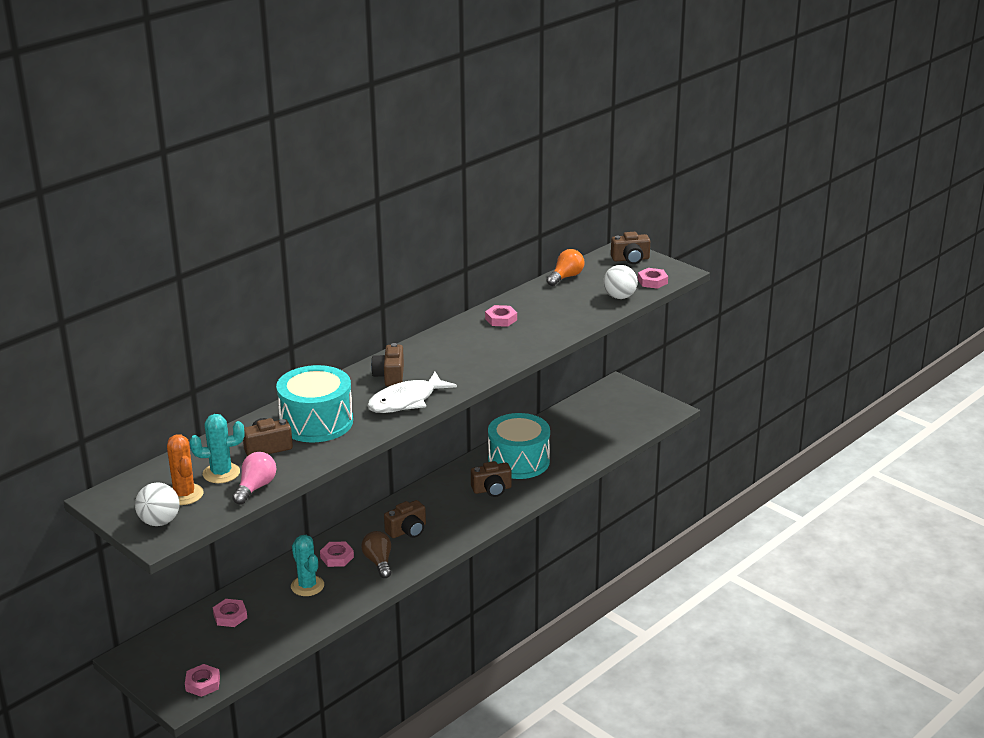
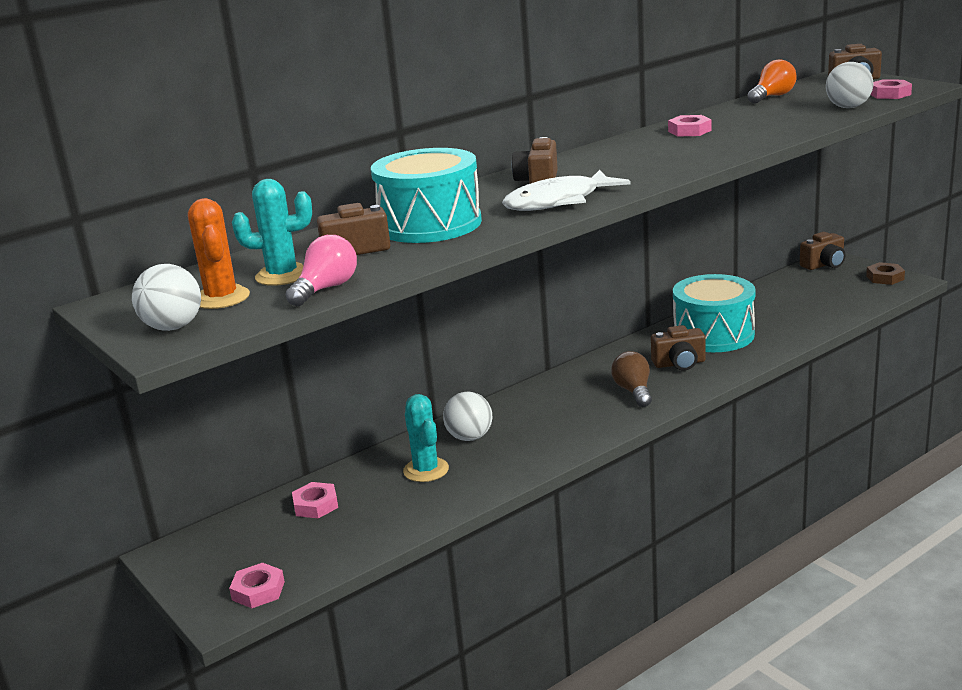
camera: 10 degrees right, 5 degrees down
(337, 557) = (470, 437): pink nut -> white ball
(378, 562) = (525, 443): brown light bulb -> brown light bulb (633, 391)
(407, 531) = (566, 408): brown camera -> brown camera (824, 264)
(654, 405) = (885, 278): none -> brown nut

